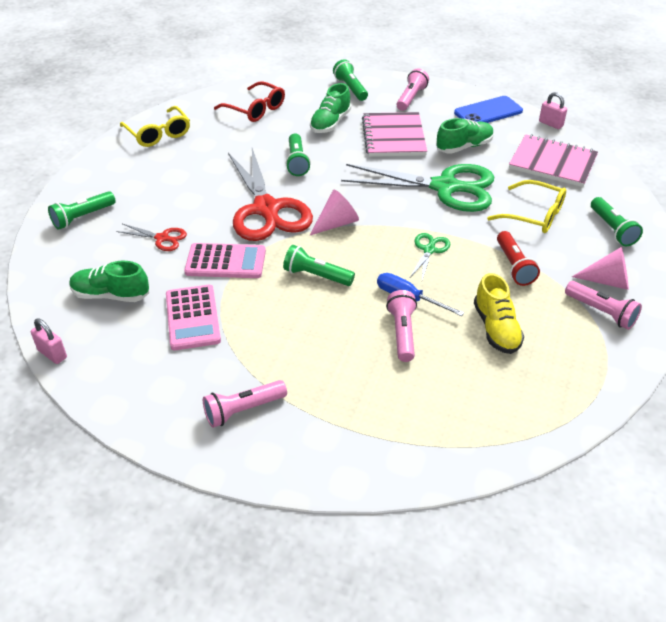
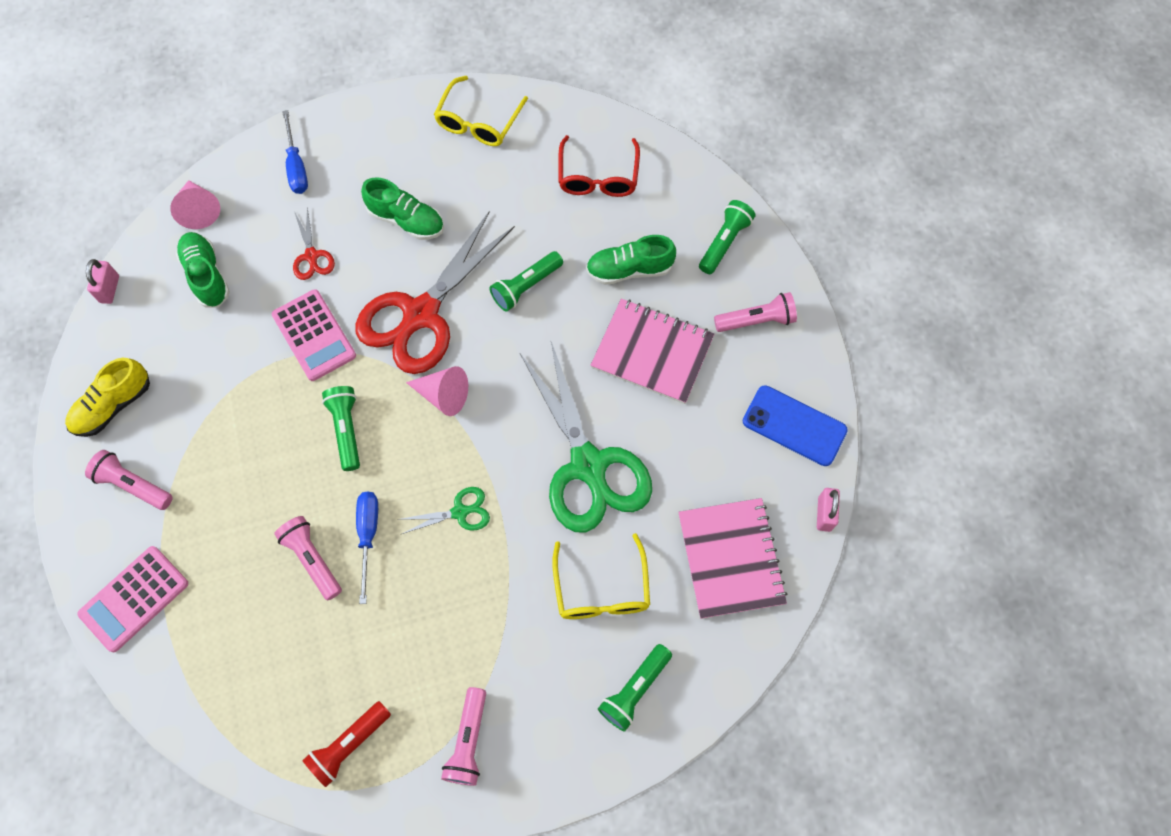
camera: 55 degrees right, 25 degrees up
(82, 217) = (296, 166): green flashlight -> blue screwdriver
(193, 318) = (220, 364): pink calculator -> pink calculator (134, 599)
(393, 137) = (652, 352): pink notebook -> pink notebook turned 60 degrees clockwise
(402, 333) = (312, 559): pink flashlight -> pink flashlight turned 90 degrees counterclockwise
(464, 147) = (690, 440): green shoe -> green shoe (406, 220)
(496, 329) = (374, 645): yellow shoe -> yellow shoe (113, 406)
(514, 266) = (490, 613): red flashlight -> red flashlight (349, 745)
(607, 281) = (528, 725): pink cone -> pink cone (199, 210)

